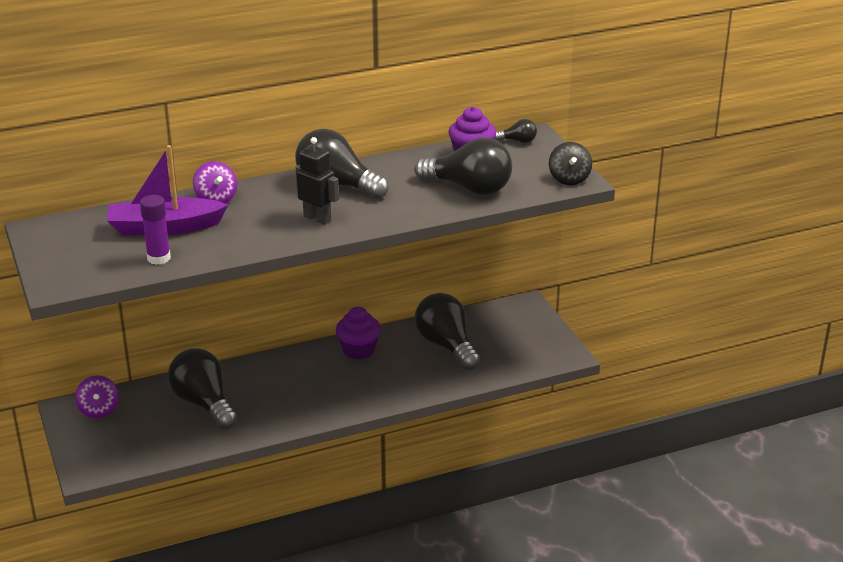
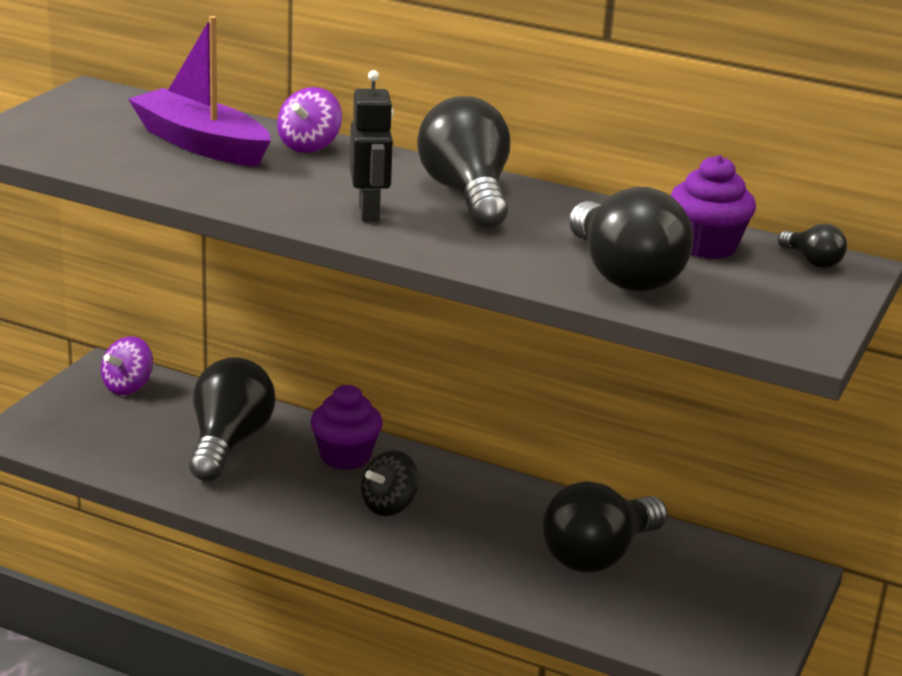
camera: 45 degrees right, 5 degrees down
(159, 258) = (129, 165): purple glue stick -> none
(358, 350) = (484, 494): purple cupcake -> purple cupcake (345, 456)
(446, 346) = (598, 555): black light bulb -> black light bulb turned 150 degrees counterclockwise
(569, 179) = (792, 333): black spinning top -> black spinning top (389, 505)

